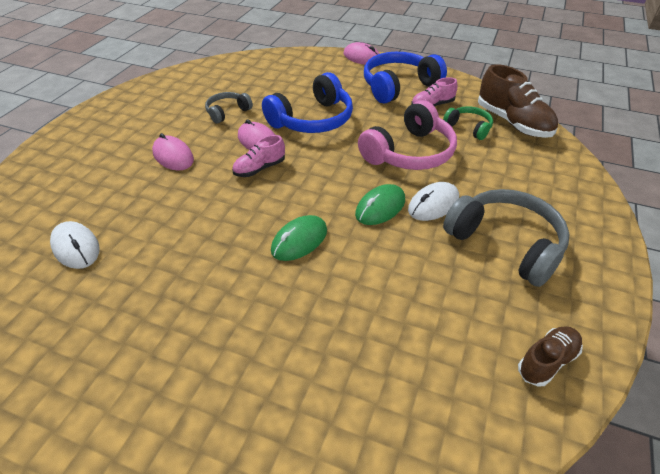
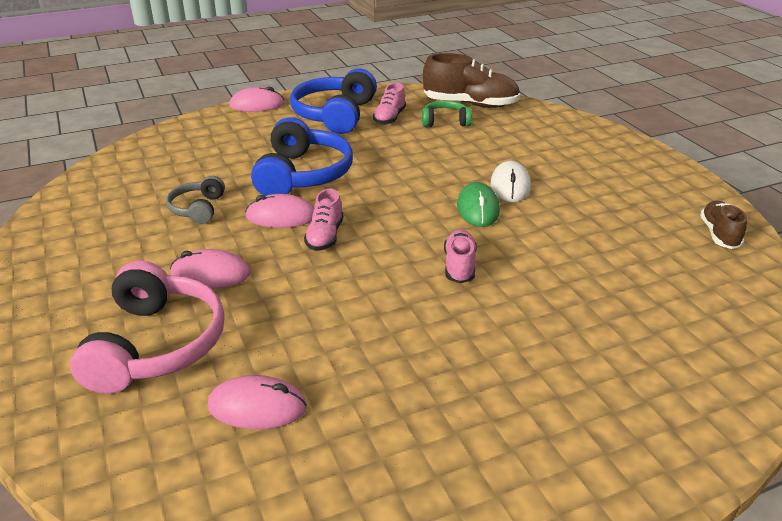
camera: 45 degrees left, 10 degrees down
(76, 247) = (257, 407): white mouse -> pink mouse
(299, 240) = (459, 266): green mouse -> pink shoe
(409, 153) = (432, 160): pink headphones -> pink headphones (155, 345)
(505, 244) = (594, 184): grey headphones -> none

